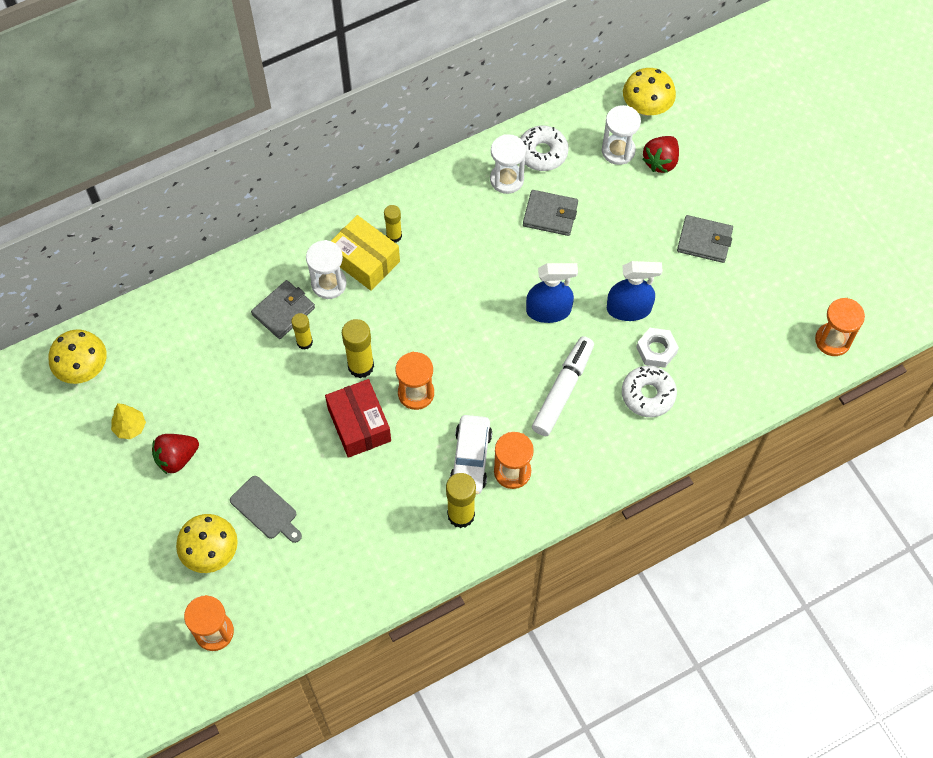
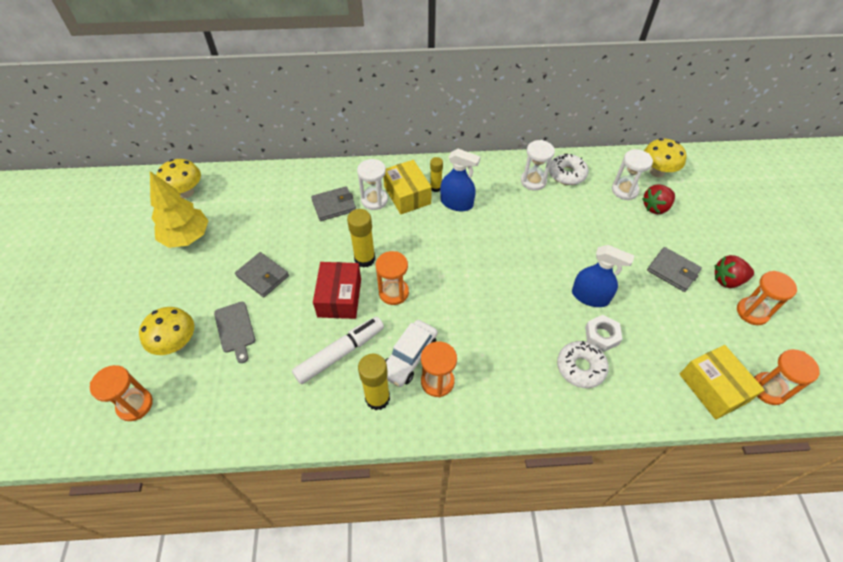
camera: 25 degrees right, 10 degrees down
(130, 427) = (187, 237): yellow tree -> yellow tree, size x1.97
(177, 458) = (201, 269): red strawberry -> red strawberry (727, 280)
(304, 342) = (335, 229): yellow glue stick -> none
(548, 311) = (524, 274): blue spray bottle -> blue spray bottle (456, 203)
(550, 214) = (555, 212): grey wallet -> grey wallet (263, 276)
(562, 390) = (509, 335): white marker -> white marker (340, 353)
(781, 361) = (713, 388): none -> yellow box
(798, 258) = (752, 312): none -> orange hourglass

